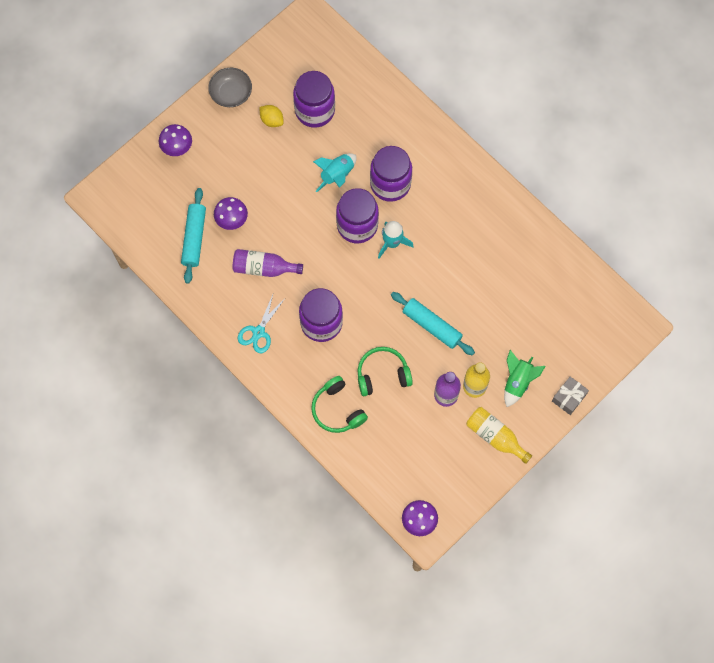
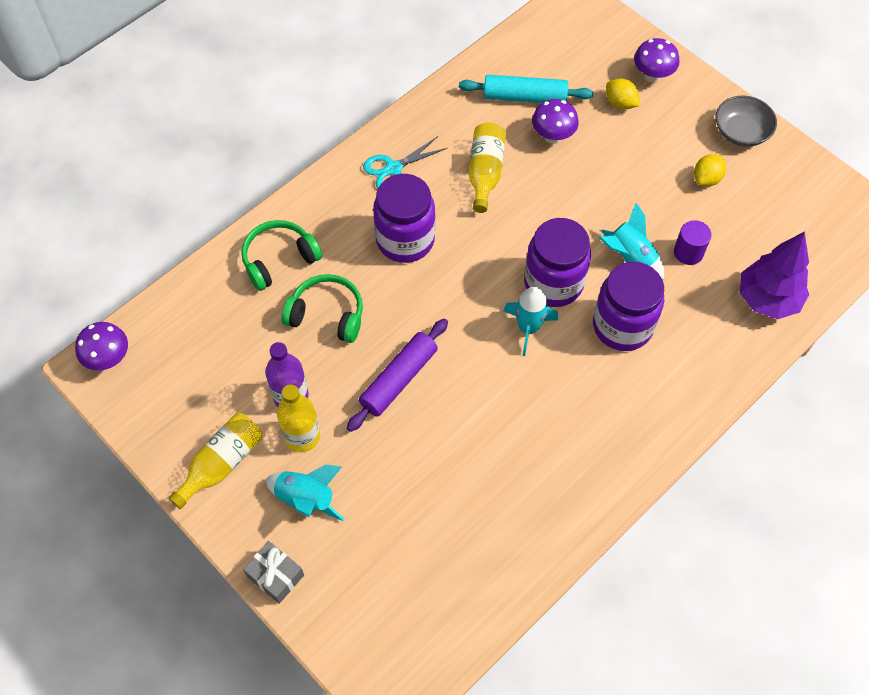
camera: 90 degrees right, 10 degrees down
(202, 172) = (620, 103): none -> yellow lemon
(258, 332) = (393, 168): turquoise scissors -> turquoise scissors turned 60 degrees counterclockwise
(263, 268) = (485, 173): purple bottle -> yellow bottle
(315, 110) = (729, 230): purple jar -> none
(333, 138) = (688, 252): none -> purple cylinder
(369, 93) = (767, 299): none -> purple tree
(382, 374) = (327, 314): green headphones -> green headphones turned 60 degrees counterclockwise
(432, 326) = (399, 379): turquoise rolling pin -> purple rolling pin
(517, 381) = (306, 498): green rocket -> turquoise rocket

